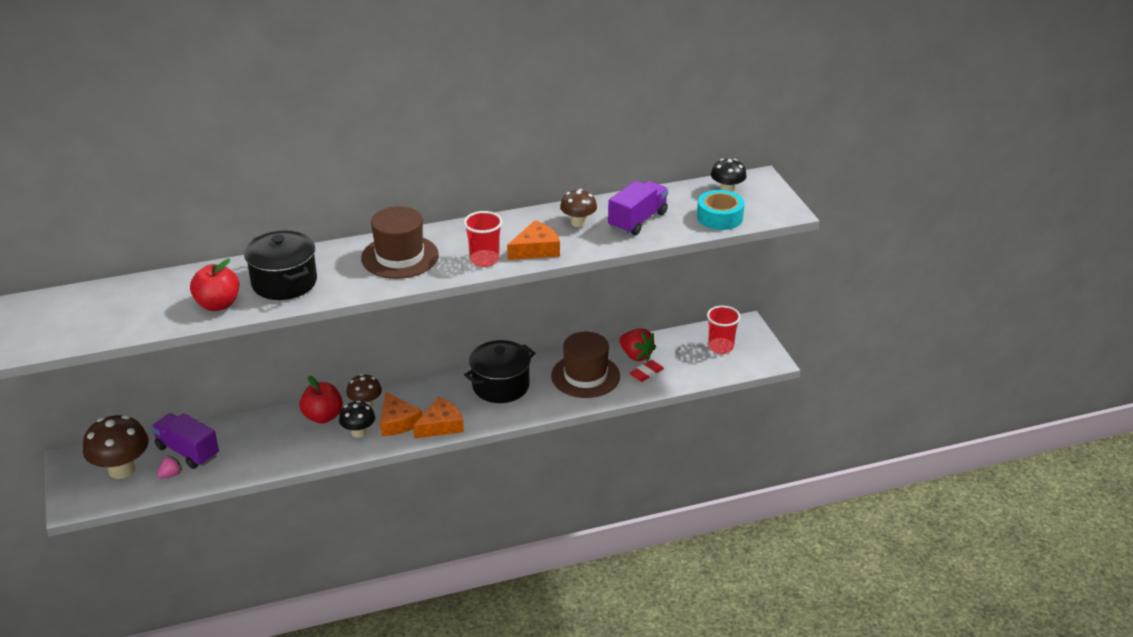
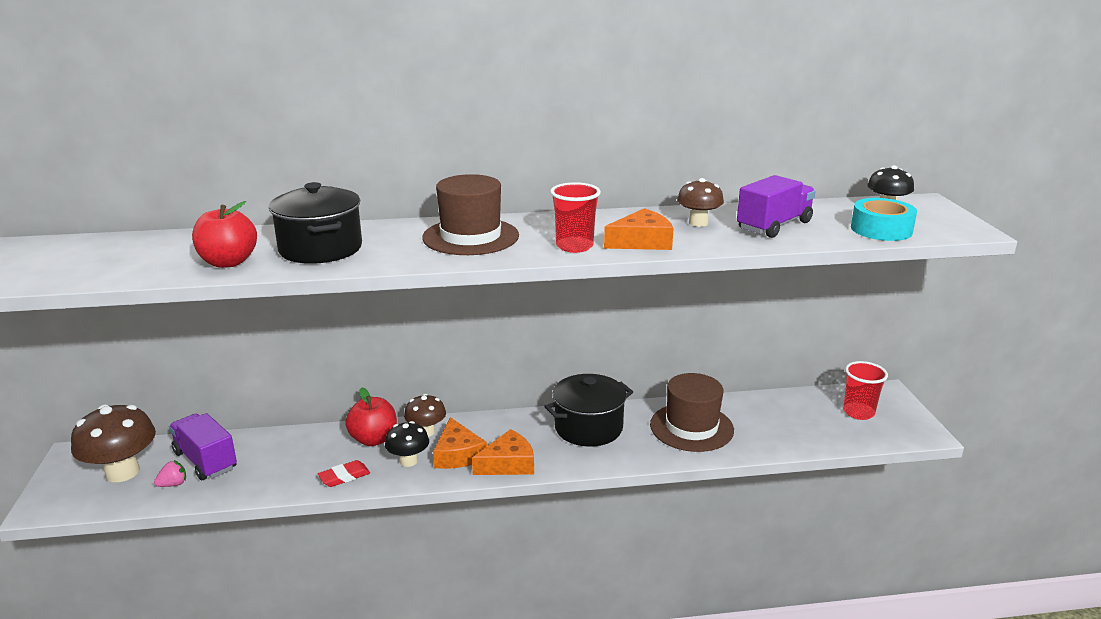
camera: 10 degrees right, 10 degrees down
(636, 355) = (754, 411): red strawberry -> none
(646, 373) = (766, 431): red eraser -> red eraser (344, 476)

